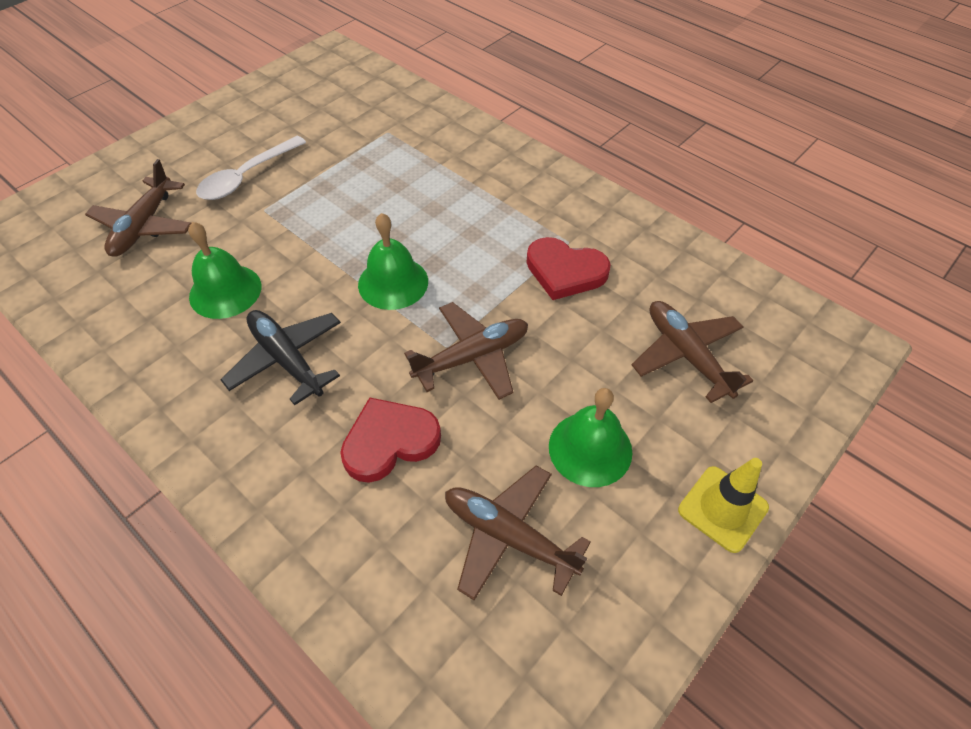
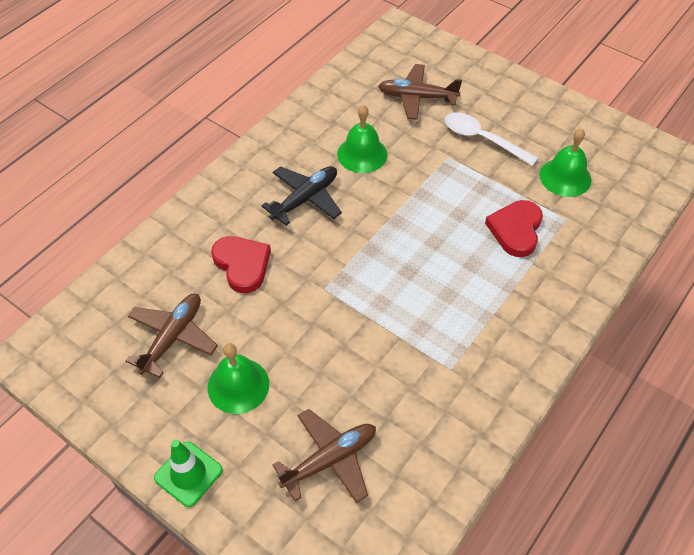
camera: 85 degrees right, 0 degrees up
(393, 282) = (383, 248): green bell -> green bell (565, 177)
(472, 357) = (316, 306): brown plane -> none
(565, 271) = (413, 366): red heart -> red heart (516, 230)
(722, 508) = (188, 474): yellow traffic cone -> green traffic cone

